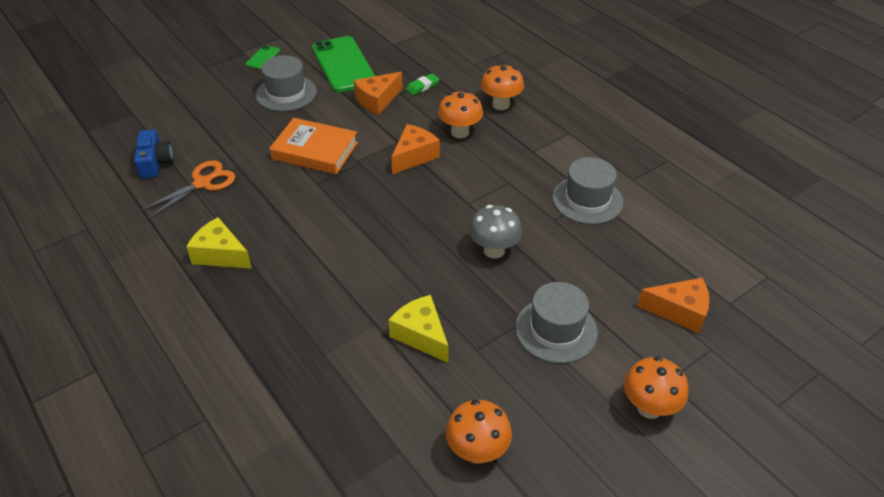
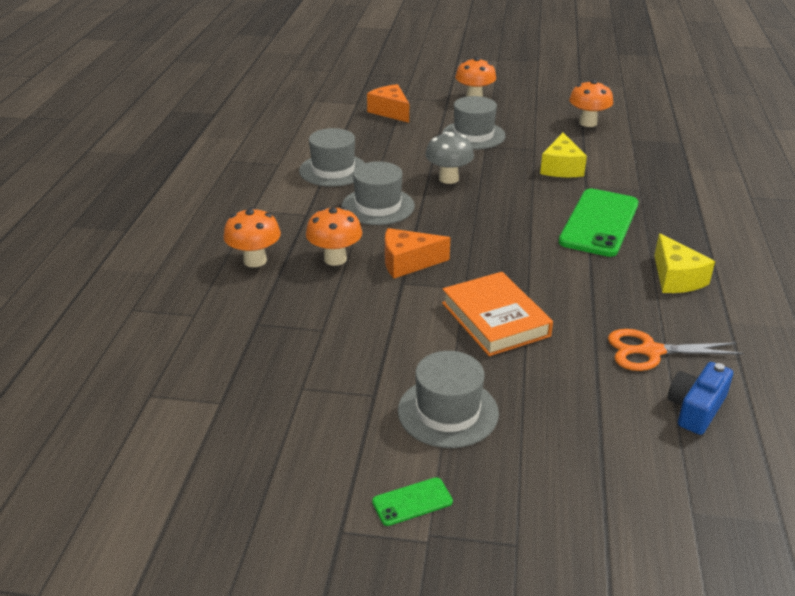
camera: 135 degrees left, 10 degrees down
(343, 65) = (325, 410): green phone -> green phone (599, 223)
(377, 100) = (358, 336): orange cheese -> none
(422, 86) = (288, 323): green eraser -> none
(500, 187) = (378, 206): none -> grey hat

